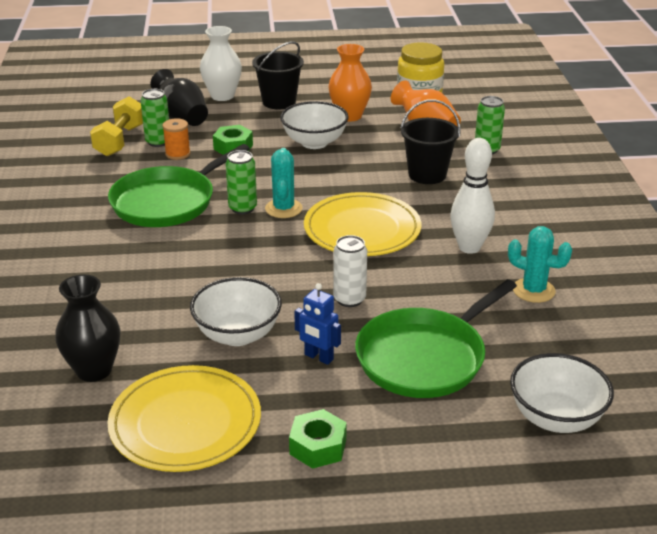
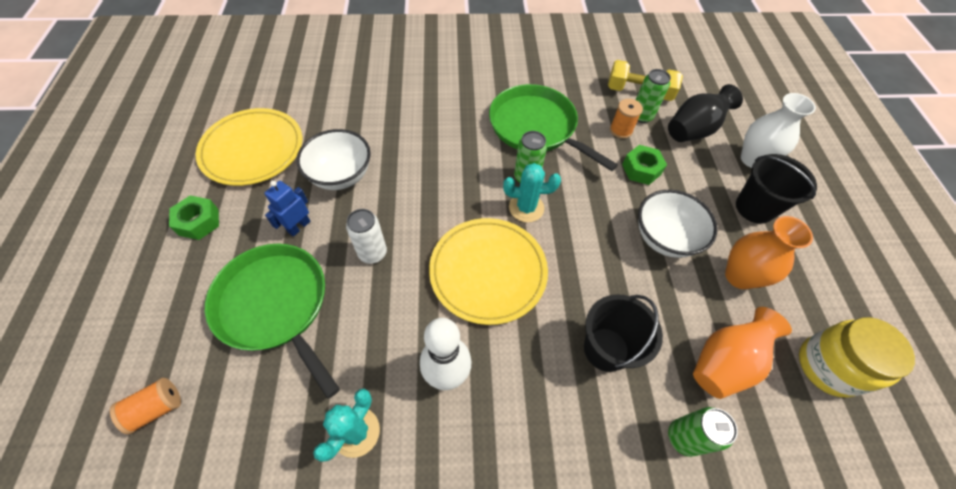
camera: 90 degrees right, 25 degrees up
(94, 370) = (321, 102): black vase -> none
(556, 418) = (157, 408): white bowl -> orange spool

